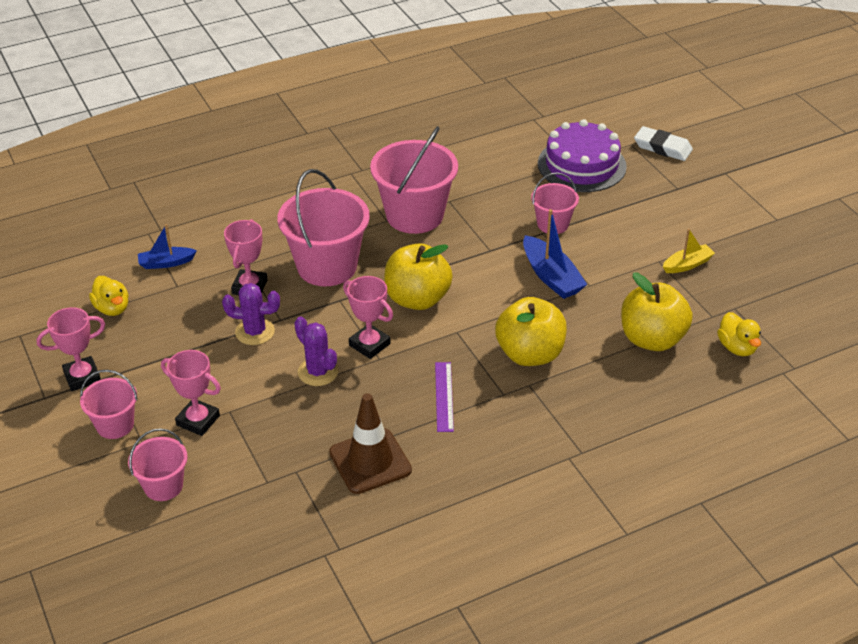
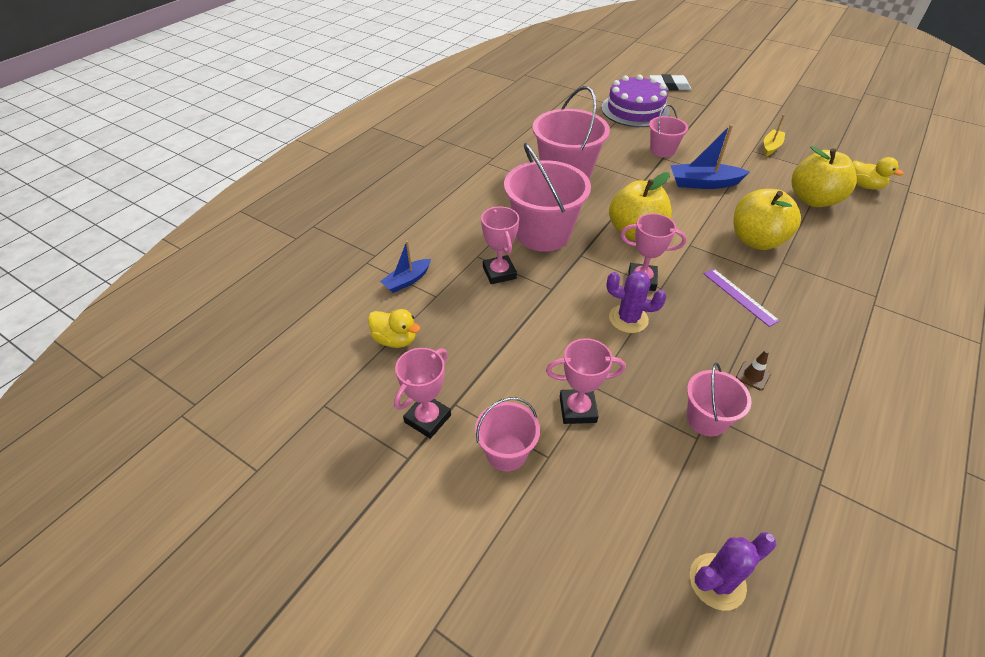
camera: 30 degrees left, 5 degrees up
(163, 486) = (614, 493): pink bucket -> pink bucket (706, 419)
(255, 332) = (542, 307): purple cactus -> purple cactus (717, 581)
(370, 461) = (752, 376): brown traffic cone -> brown traffic cone, size x0.42
(551, 277) = (703, 183): blue boat -> blue boat turned 150 degrees clockwise

